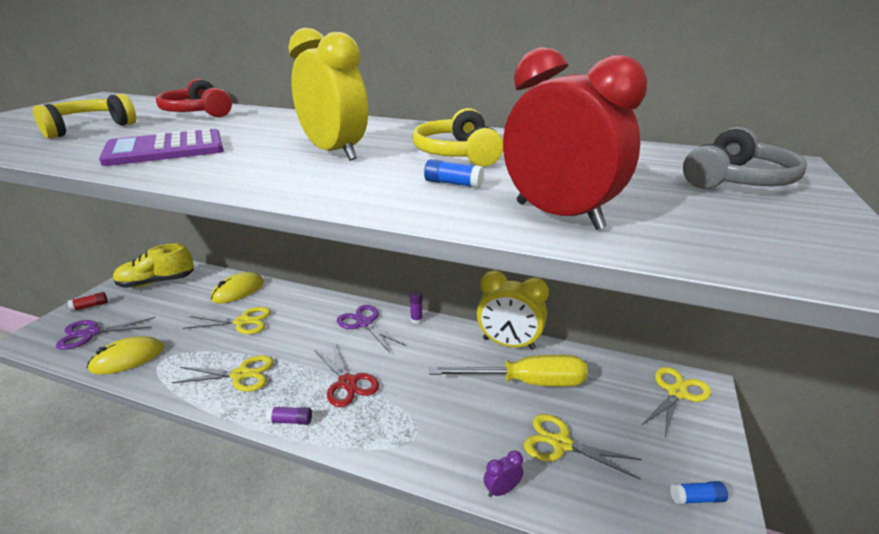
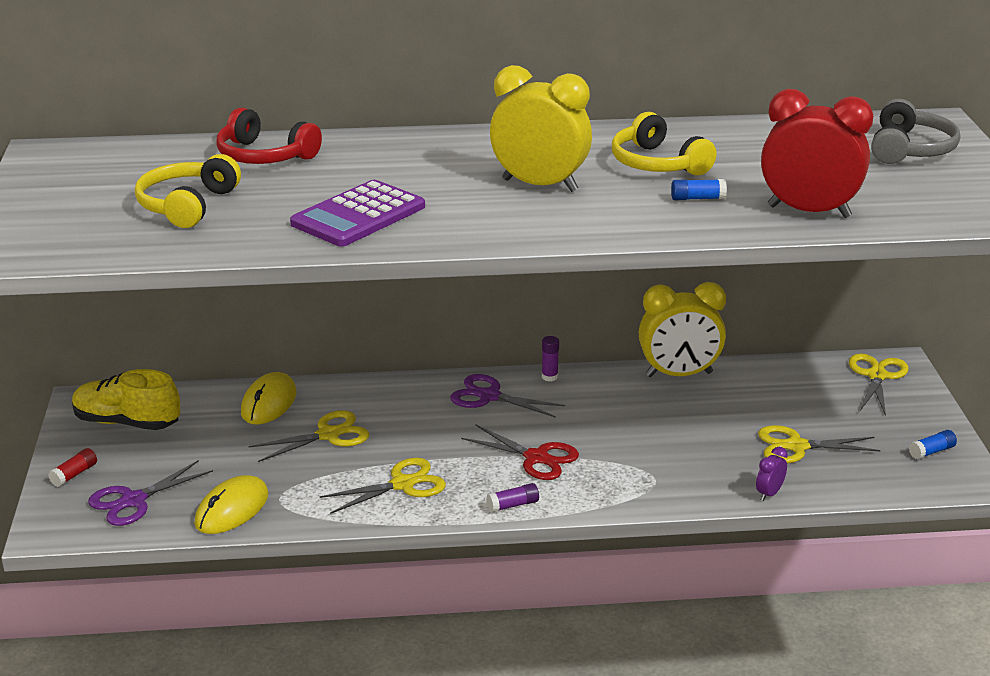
camera: 25 degrees left, 0 degrees up
(157, 282) = (127, 422): yellow shoe -> yellow shoe turned 60 degrees clockwise
(526, 382) = (726, 406): yellow screwdriver -> none

